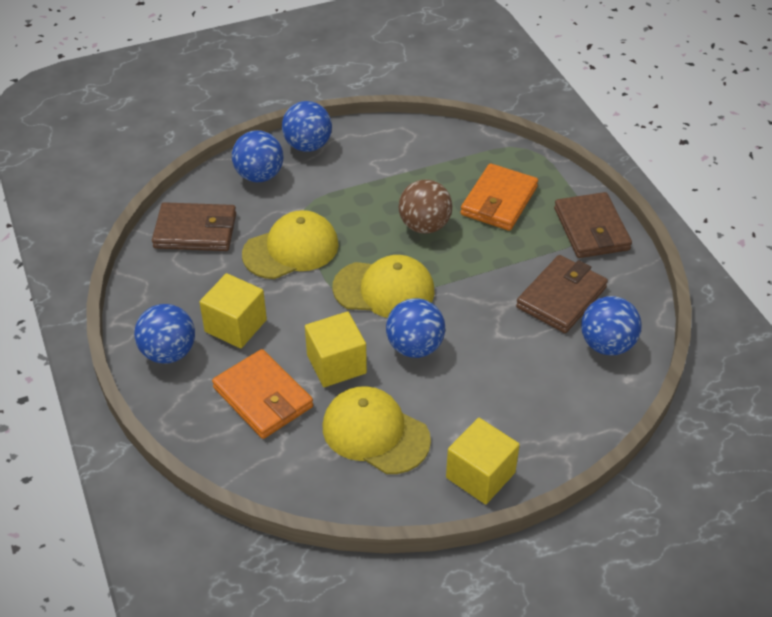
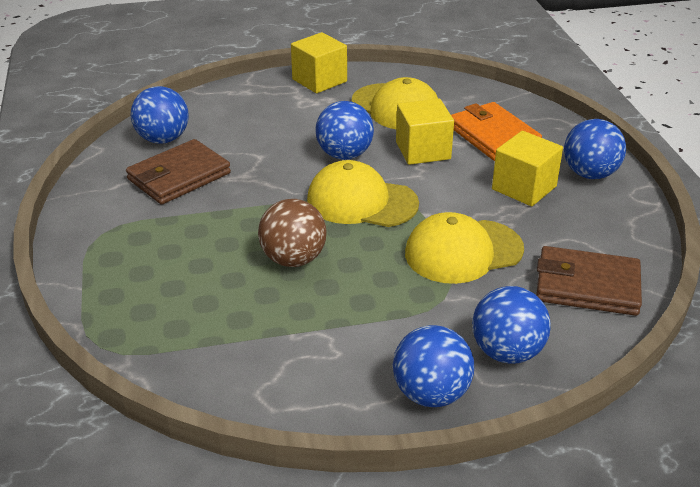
camera: 170 degrees left, 10 degrees down
(499, 201) = (186, 278): orange wallet -> none
(591, 229) = (97, 234): brown wallet -> none

